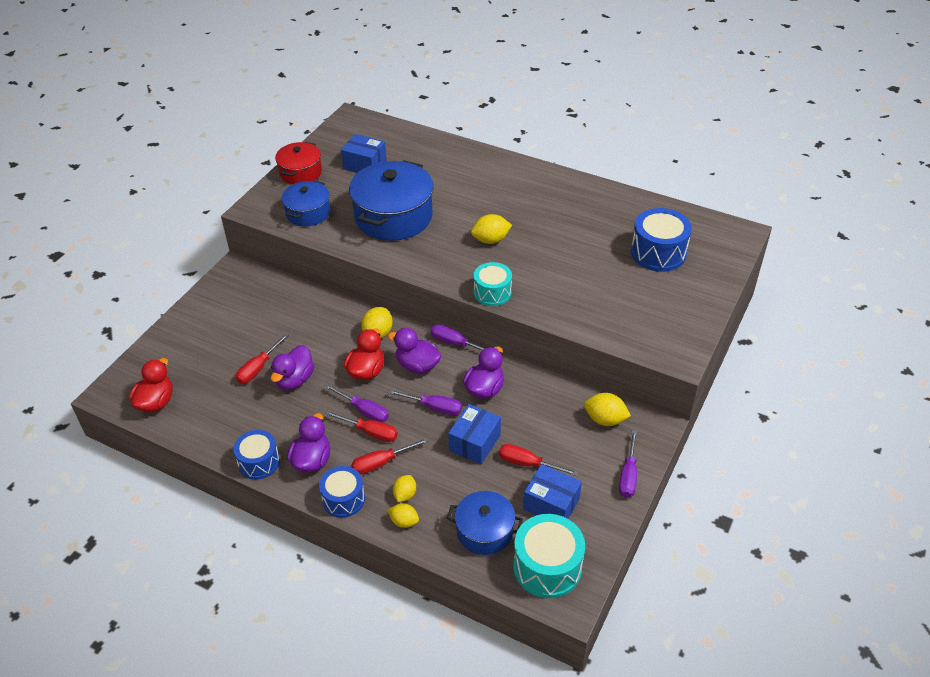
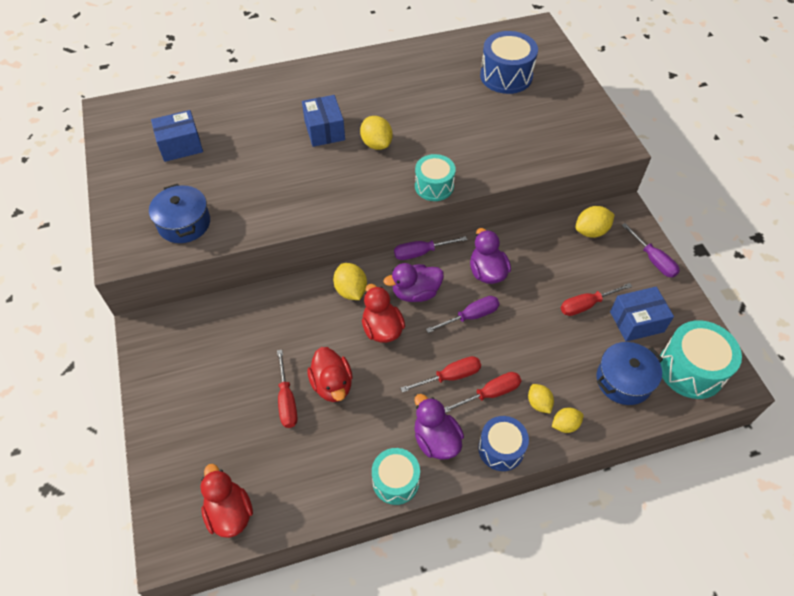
camera: 45 degrees left, 10 degrees up
(259, 462) = (395, 481): blue drum -> turquoise drum
(294, 380) = (332, 385): purple duck -> red duck
(300, 172) = (125, 190): red pot -> none
(364, 411) = (423, 363): purple screwdriver -> none
(381, 463) = (490, 393): red screwdriver -> red screwdriver turned 135 degrees counterclockwise
(393, 217) = (269, 176): blue pot -> none
(474, 443) = (533, 319): blue box -> blue box (324, 130)
(490, 240) = (376, 144): yellow lemon -> yellow lemon turned 60 degrees counterclockwise

